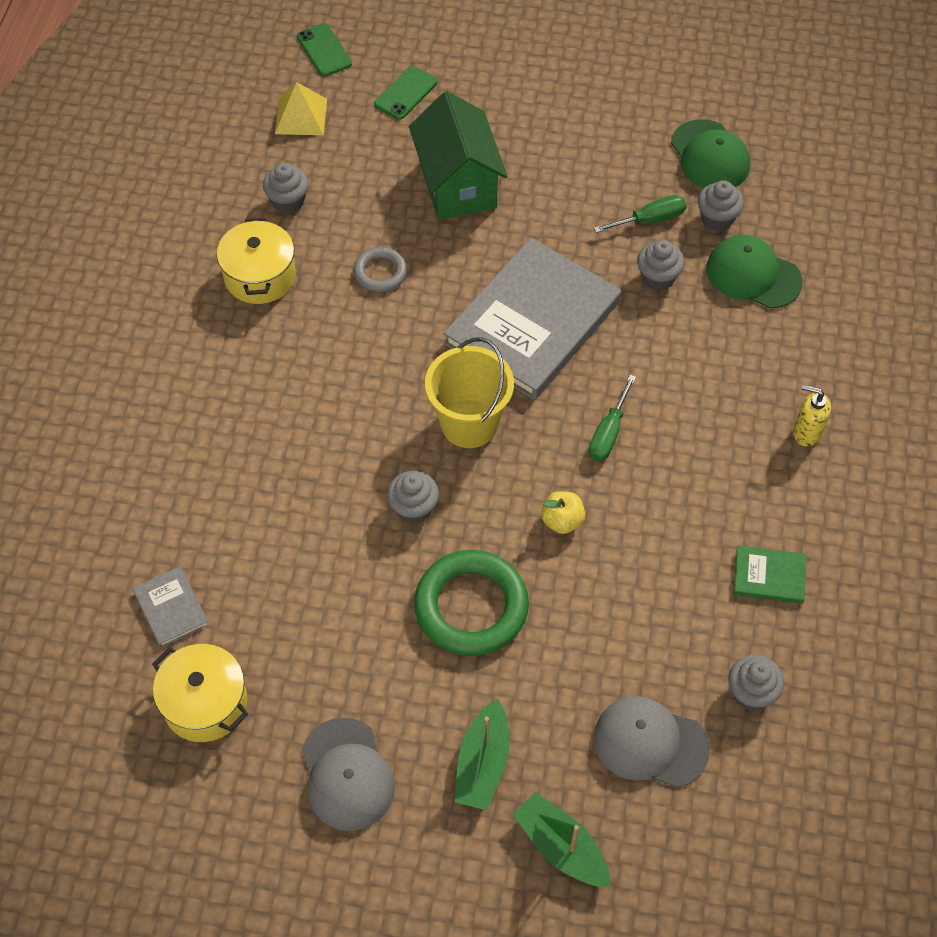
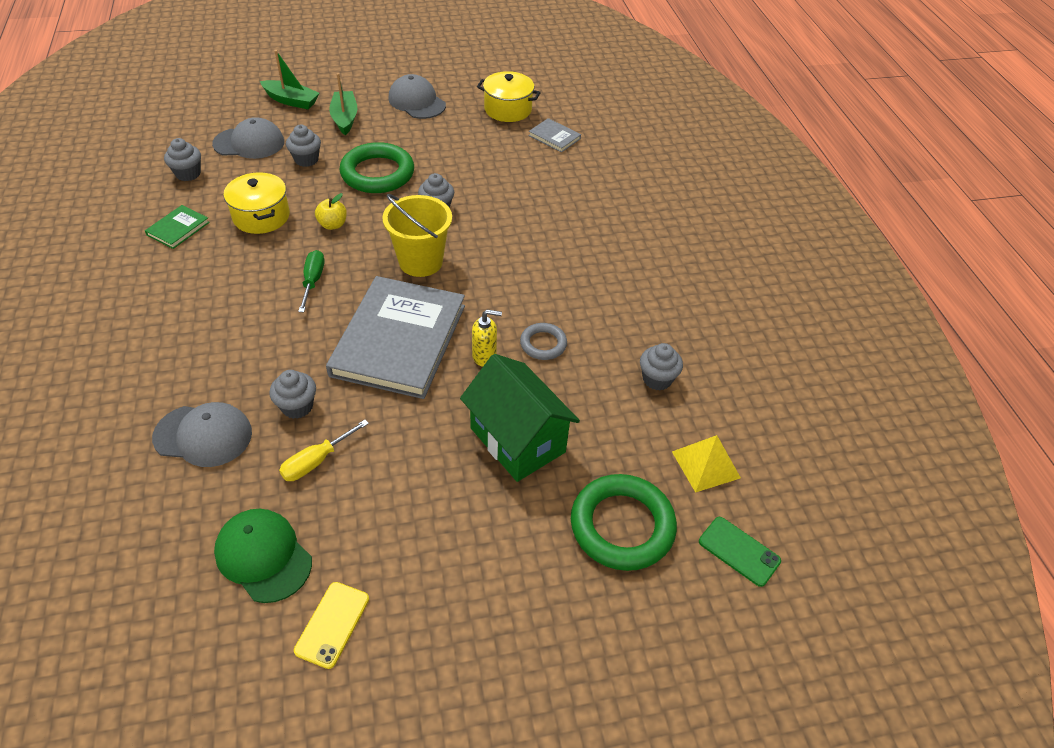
camera: 155 degrees right, 10 degrees down
(260, 276) = (635, 315): yellow pot -> yellow pot (261, 216)
(406, 93) = (622, 526): green phone -> green ring
(650, 220) = (316, 461): green screwdriver -> yellow screwdriver
(664, 95) = (332, 624): none -> yellow phone
(717, 219) = (246, 482): grey cupcake -> grey cupcake (306, 160)
(753, 275) = (203, 435): green cap -> grey cap
(769, 576) = (178, 229): green book -> green book turned 45 degrees counterclockwise
(806, 432) = (149, 319): yellow soap dispenser -> yellow soap dispenser (484, 356)

